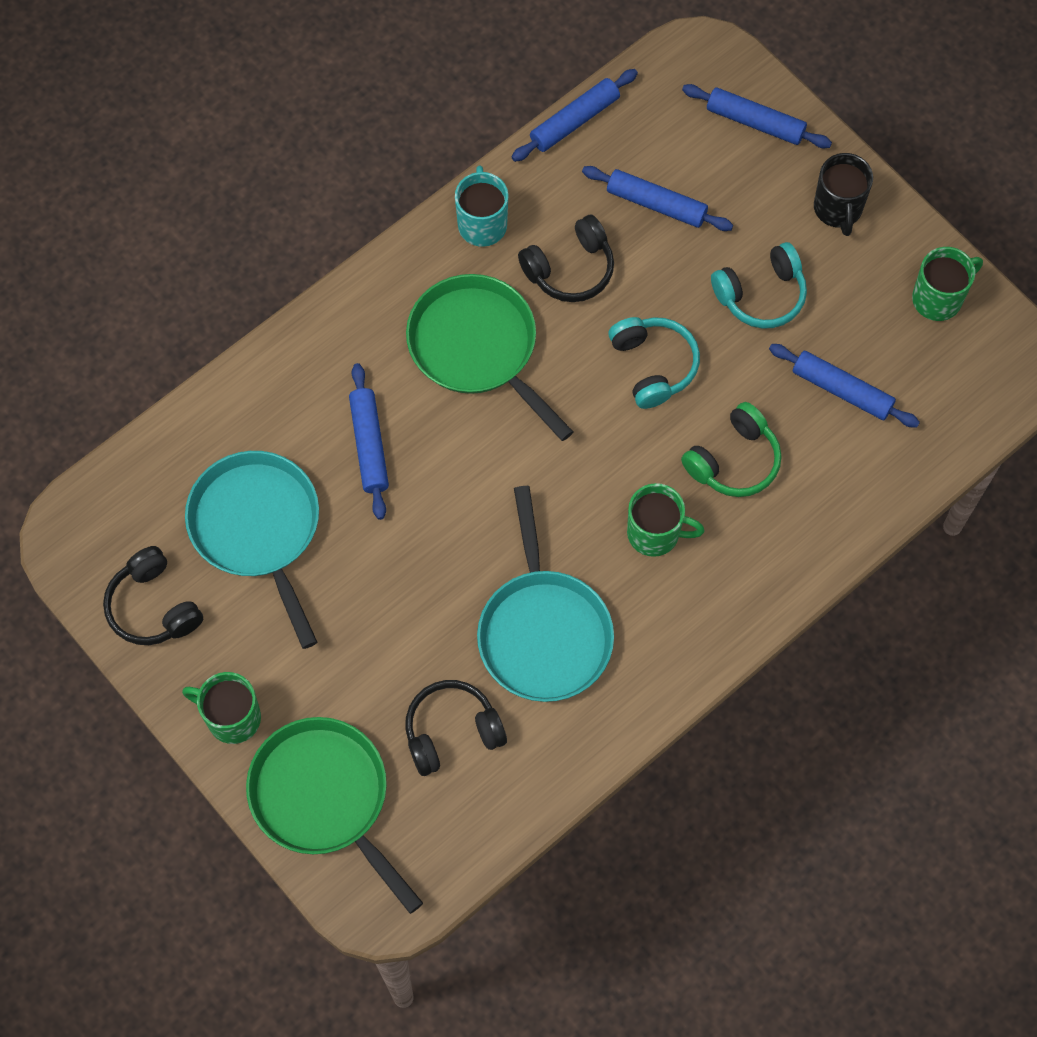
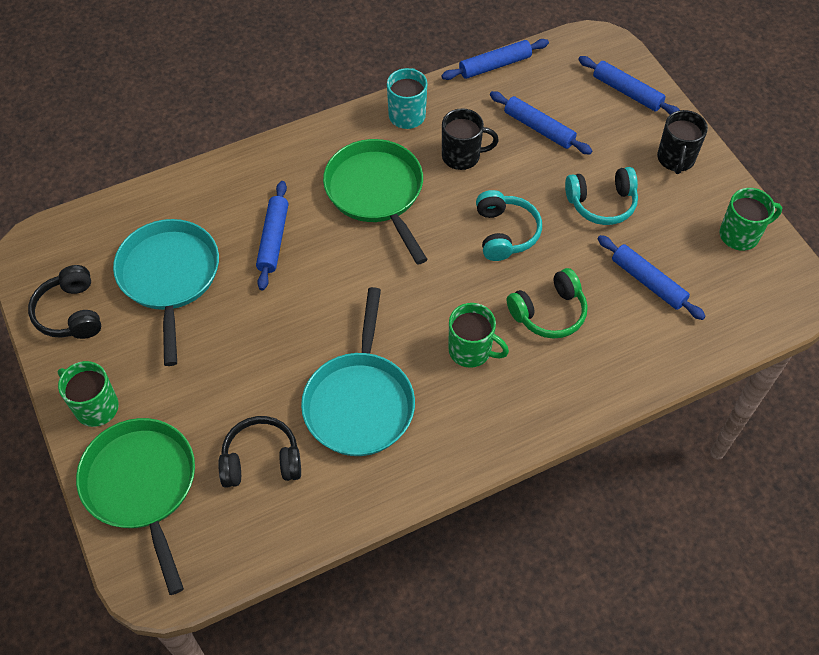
camera: 15 degrees right, 10 degrees down
(570, 269) = (462, 156): black headphones -> black mug

